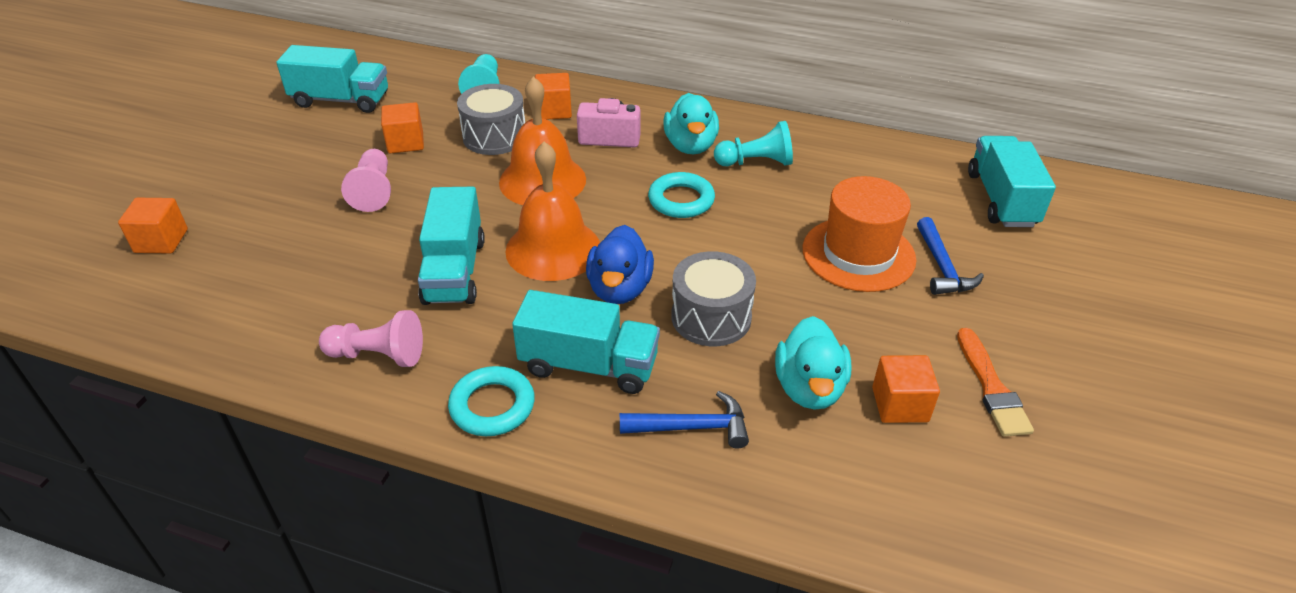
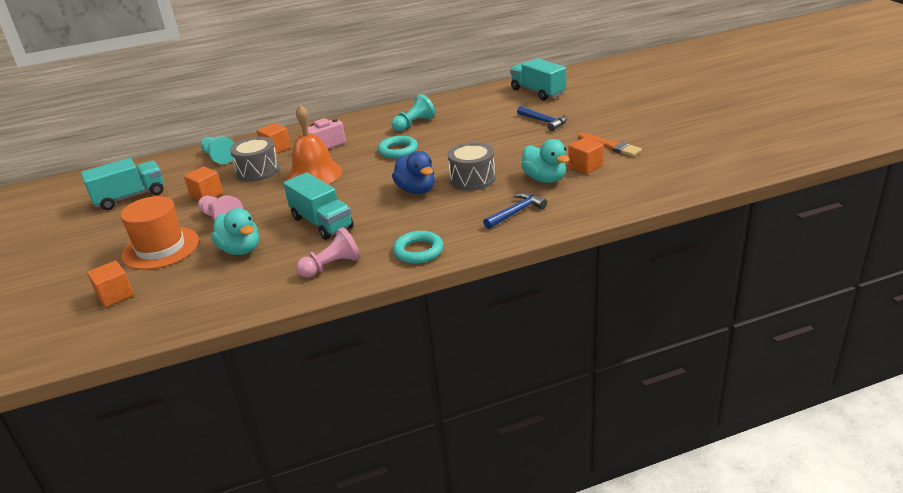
camera: 35 degrees left, 10 degrees down
(553, 249) = (361, 193): orange bell -> none
(589, 365) = (442, 218): turquoise truck -> none
(690, 146) = (372, 131): turquoise duck -> turquoise duck (240, 250)
(858, 254) = (505, 133): orange hat -> orange hat (161, 248)

